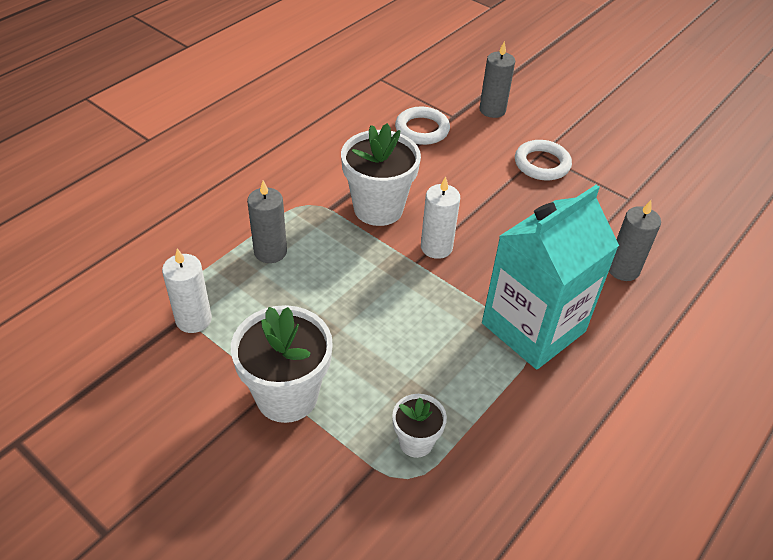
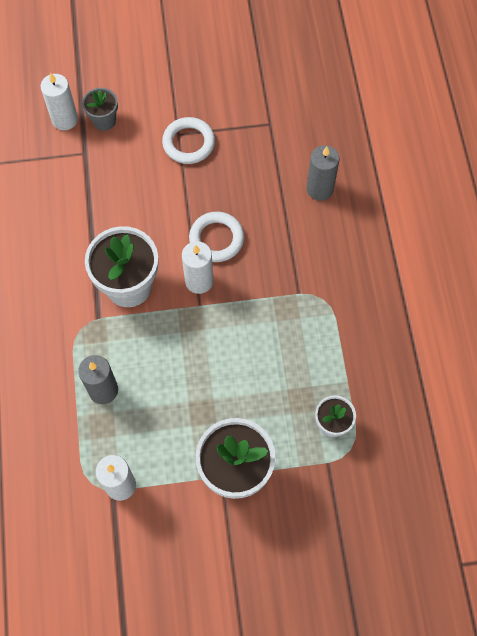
camera: 45 degrees left, 20 degrees up
(422, 129) = (77, 187): white ring -> white ring (216, 239)
(464, 91) = (65, 119): none -> white candle
(492, 110) = (104, 121): grey candle -> grey flower pot
(533, 327) = (314, 284): turquoise carton -> none

